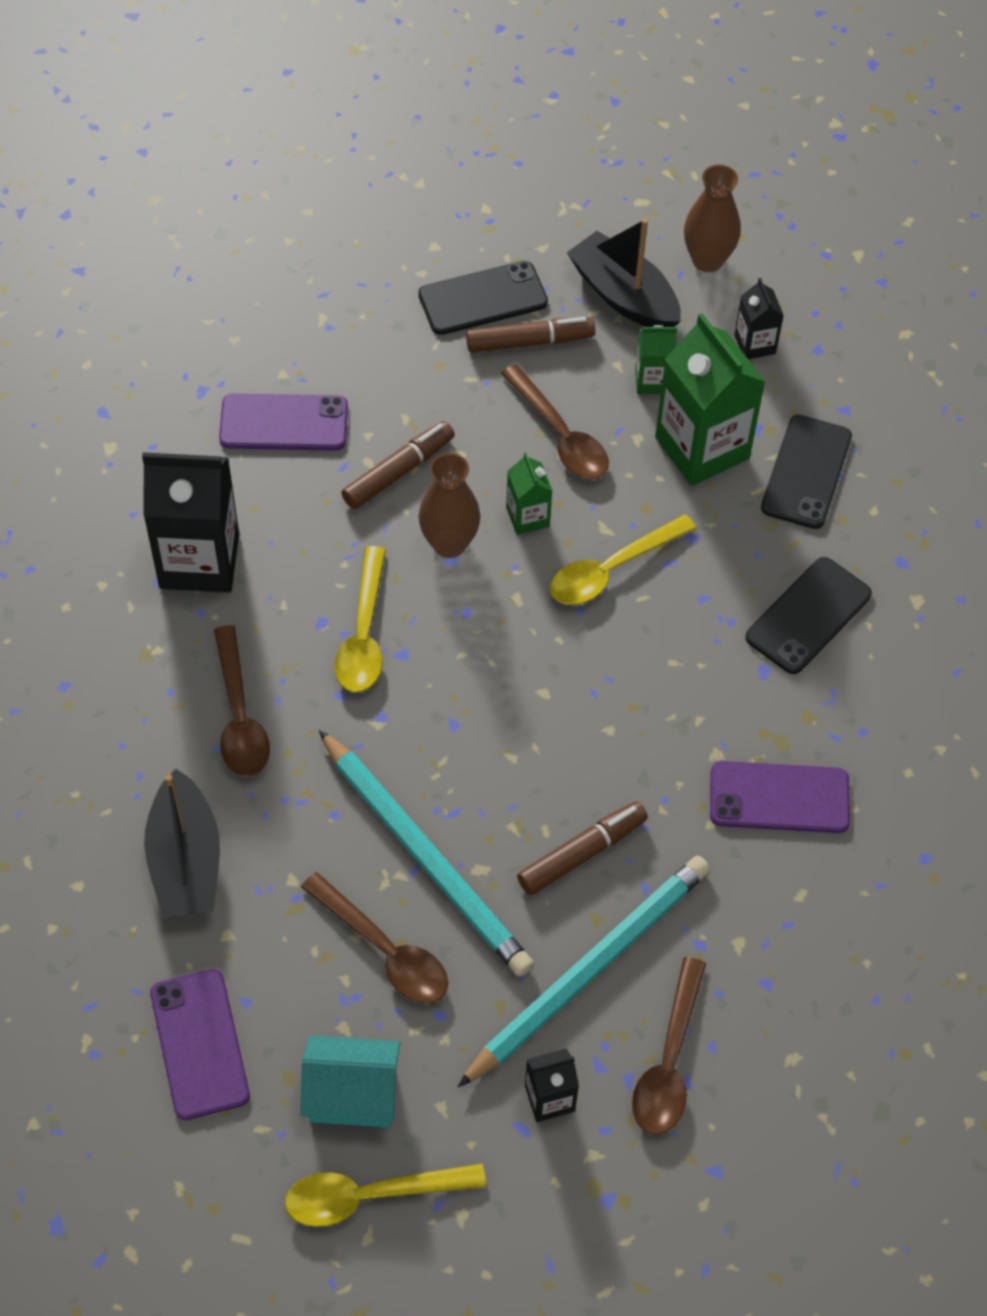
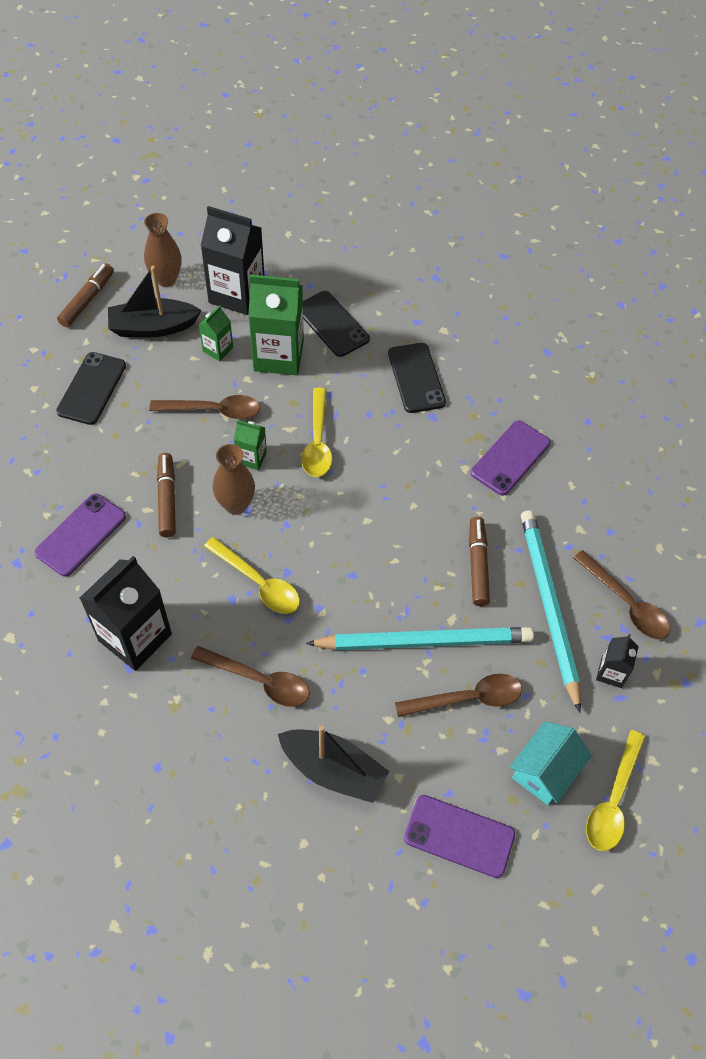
camera: 55 degrees left, 0 degrees up
(530, 342) = (141, 386): brown marker -> brown marker (87, 300)
(755, 344) = (237, 294): black carton -> black carton, size x2.03

